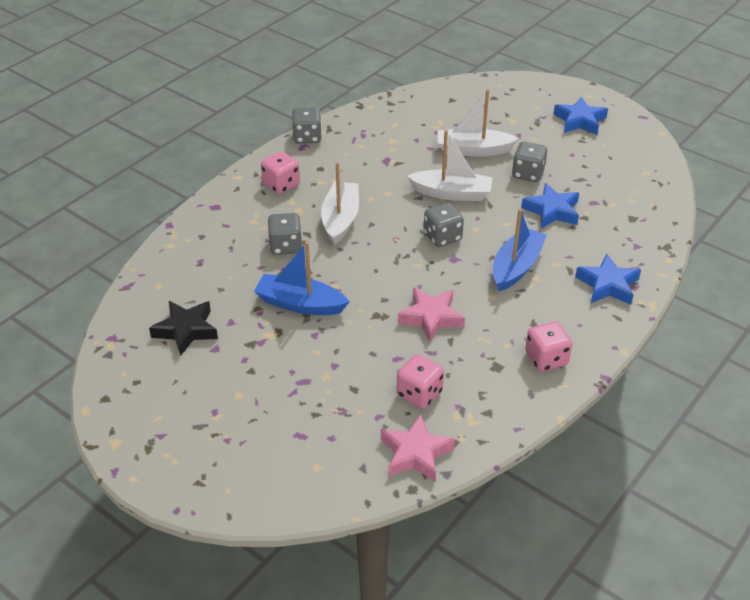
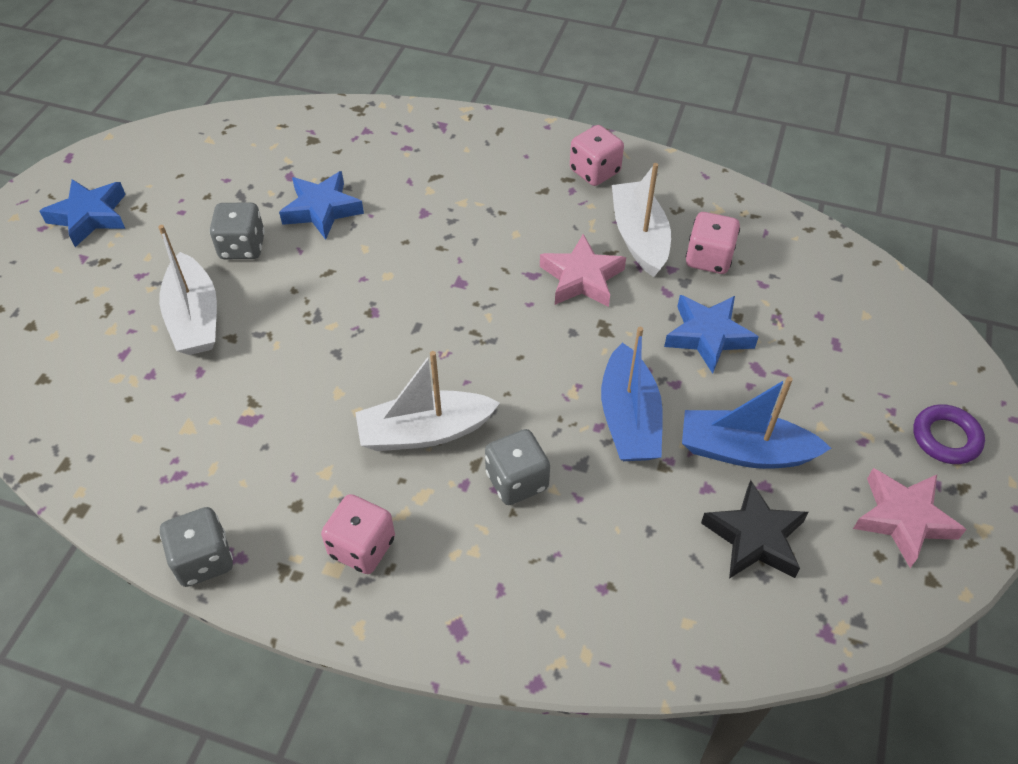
camera: 110 degrees left, 10 degrees up
(188, 459) = (946, 438): none -> purple ring
(415, 453) = (790, 241): pink star -> pink star (903, 519)
(442, 237) = (420, 304): grey dice -> none
(451, 193) = (315, 318): white boat -> white boat (639, 237)
(516, 267) = (451, 222): blue boat -> blue boat (745, 451)
(608, 285) = (449, 143): blue star -> blue star (708, 336)

